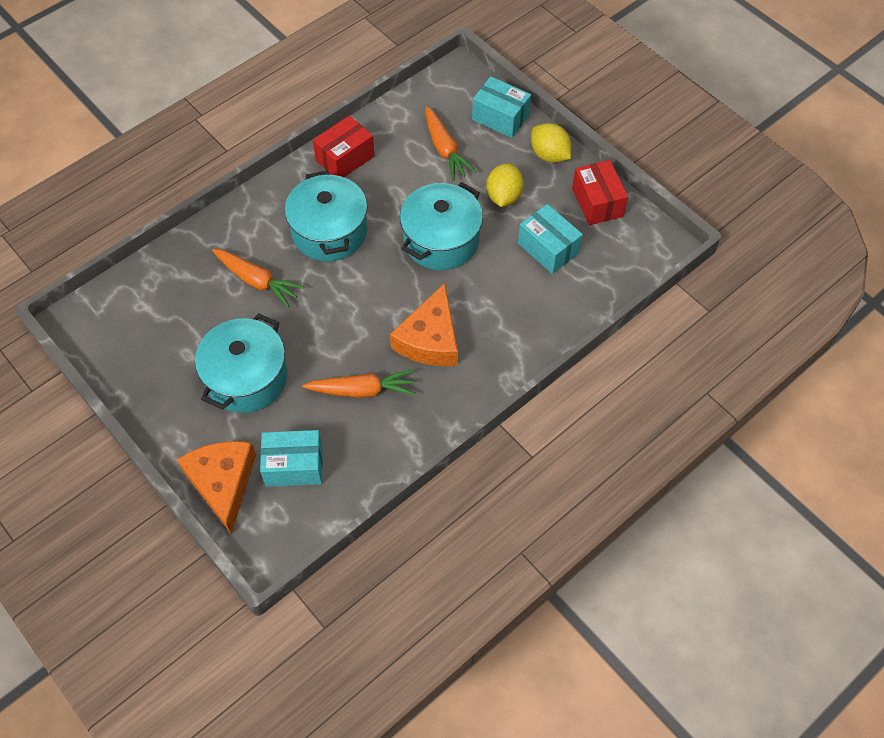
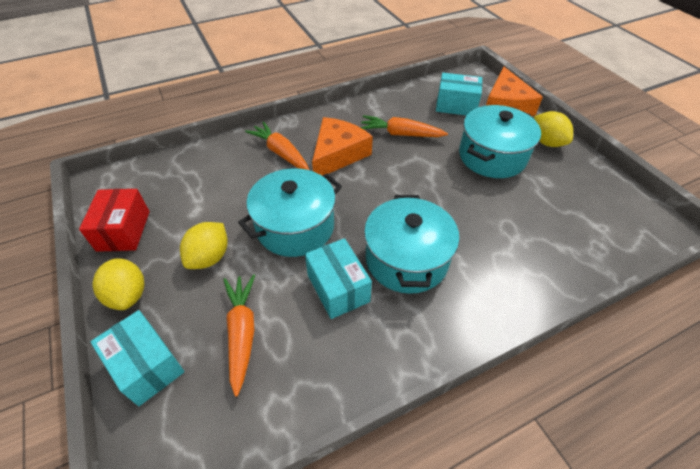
camera: 165 degrees left, 10 degrees down
(176, 418) = (546, 142): none -> yellow lemon
(257, 281) = (485, 226): orange carrot -> orange carrot (280, 153)
(345, 158) = (371, 351): red box -> none
(548, 248) = (201, 199): turquoise box -> turquoise box (338, 288)

